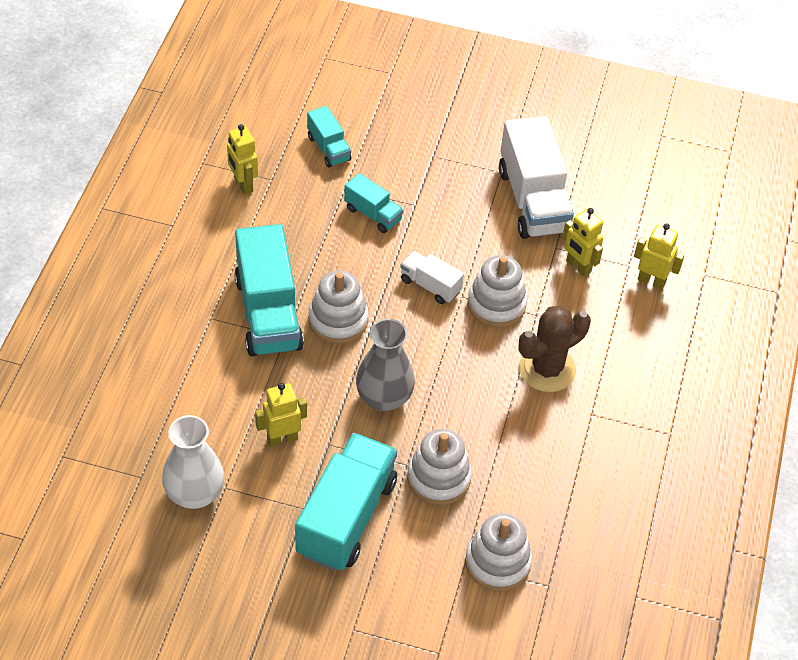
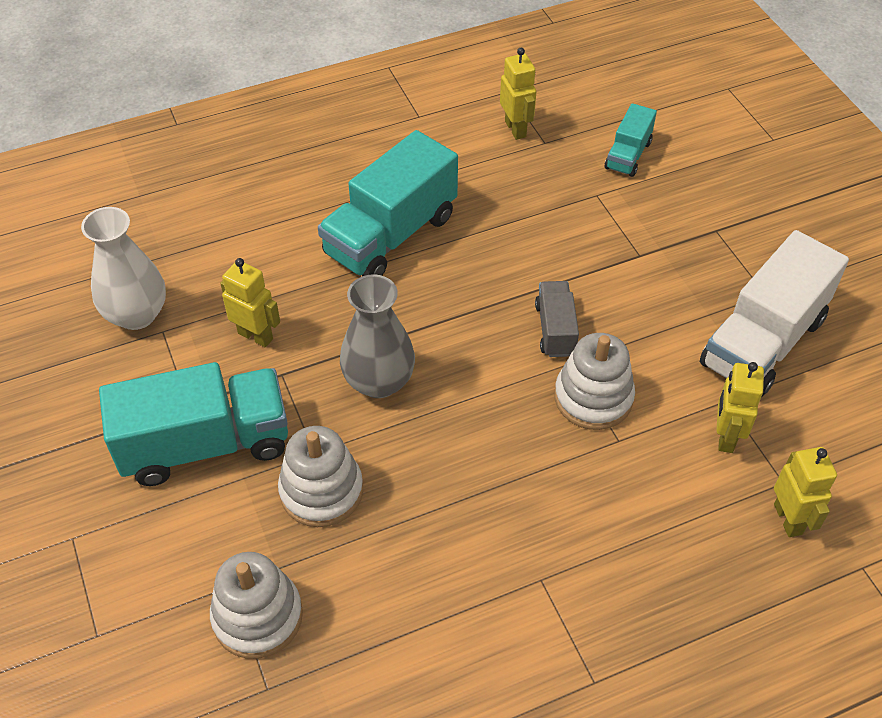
camera: 55 degrees right, 0 degrees up
(243, 184) = (516, 129): yellow robot -> yellow robot turned 135 degrees clockwise
(338, 320) = (436, 288): white stacking toy -> none
(373, 214) = (590, 233): turquoise truck -> none
(430, 286) = (555, 329): white truck -> grey truck
(547, 369) = (557, 497): brown cactus -> none

